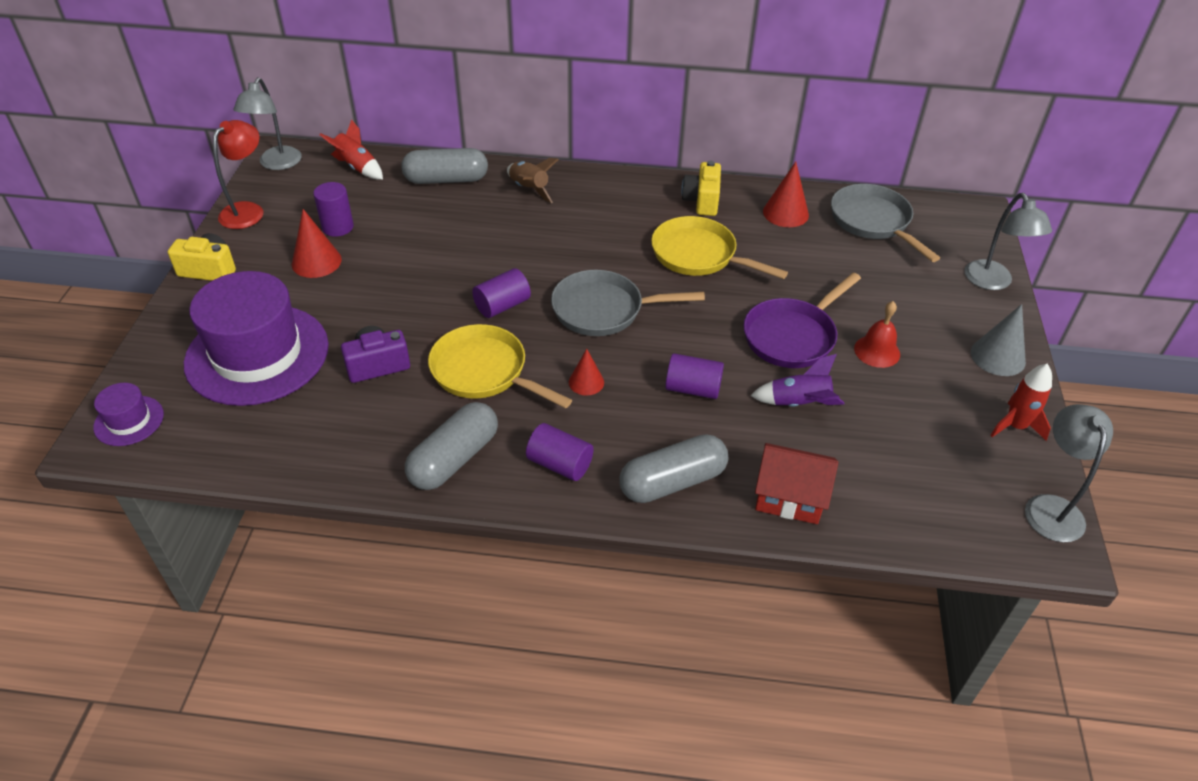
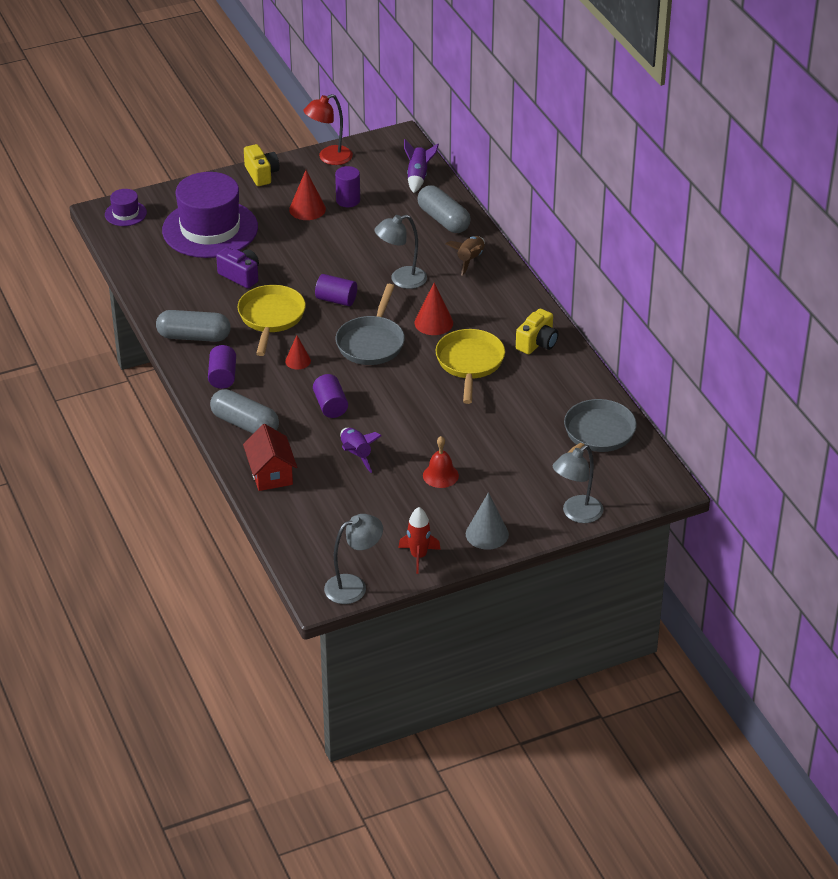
camera: 60 degrees right, 5 degrees down
(248, 210) = (329, 158): red lamp -> red lamp turned 150 degrees clockwise
(277, 164) = (387, 143): grey lamp -> grey lamp (401, 280)
(357, 167) = (418, 177): red rocket -> purple rocket
(604, 310) = (371, 342): grey pan -> grey pan turned 135 degrees counterclockwise
(702, 201) = (537, 343): yellow camera -> yellow camera turned 150 degrees clockwise
(785, 213) = (563, 388): red cone -> red cone (433, 322)
(792, 336) = (421, 433): purple pan -> none

